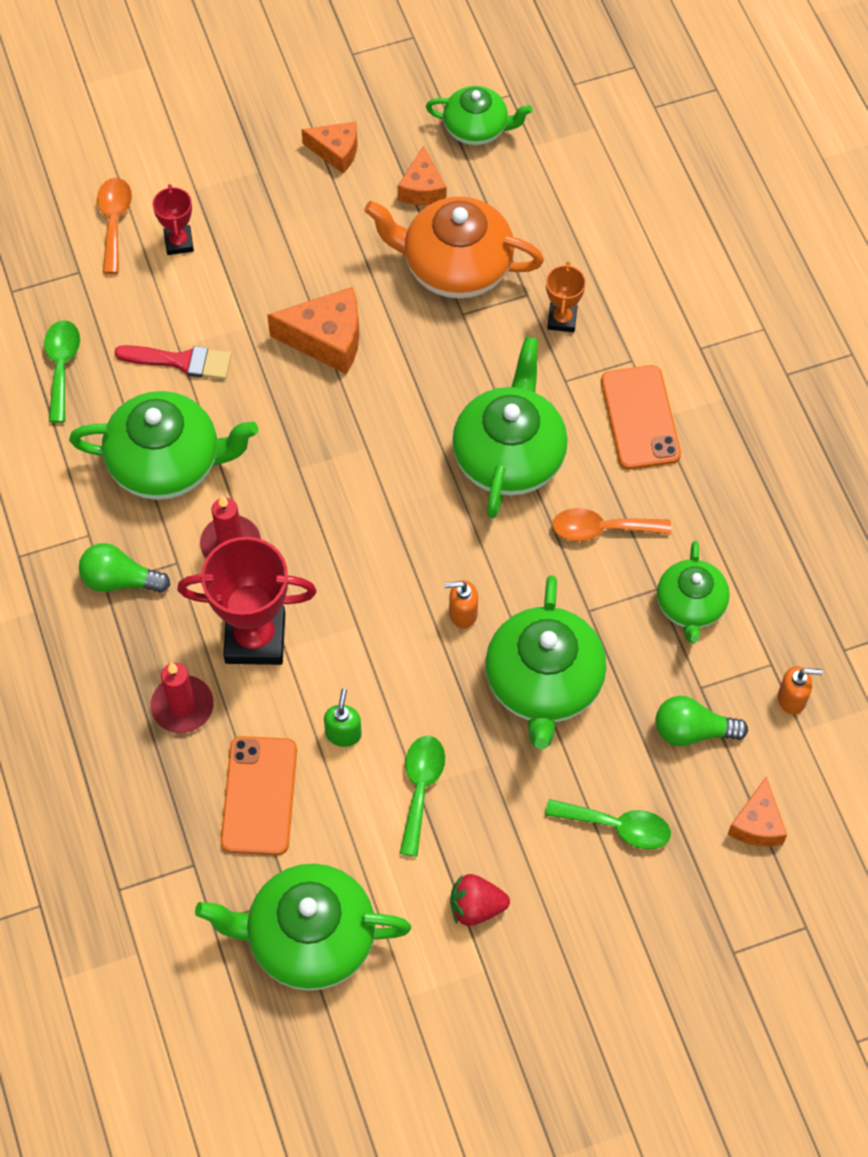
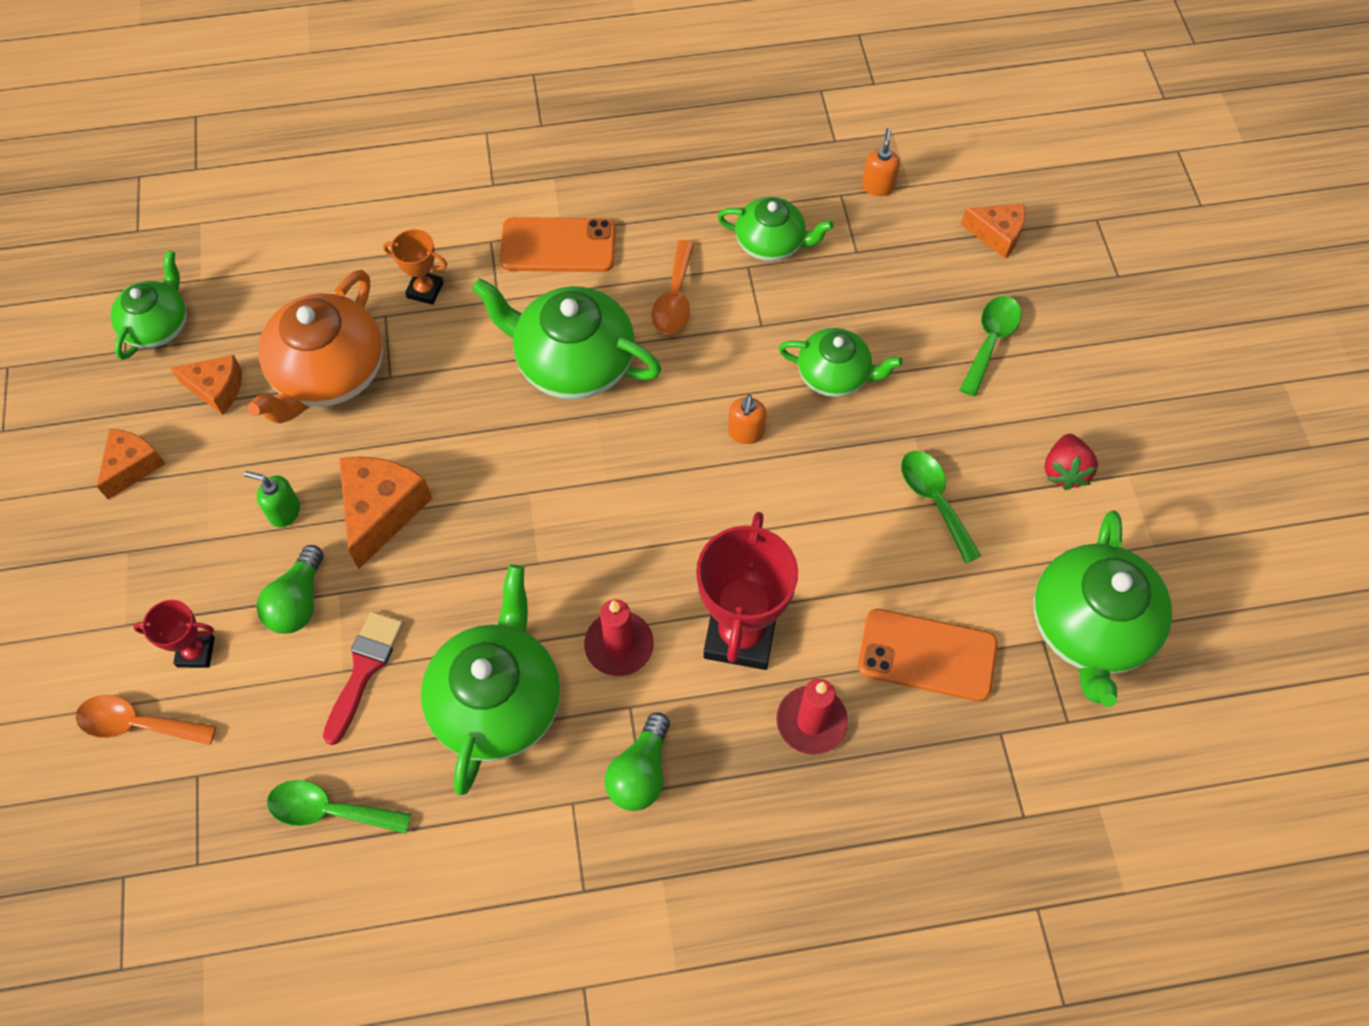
camera: 80 degrees left, 0 degrees up
(343, 733) = (865, 563): green soap dispenser -> green soap dispenser (284, 512)
(421, 788) = (934, 500): green spoon -> green spoon turned 45 degrees clockwise
(544, 684) = (834, 375): green teapot -> green teapot, size x0.61
(692, 731) = (900, 265): green light bulb -> green light bulb (298, 602)

